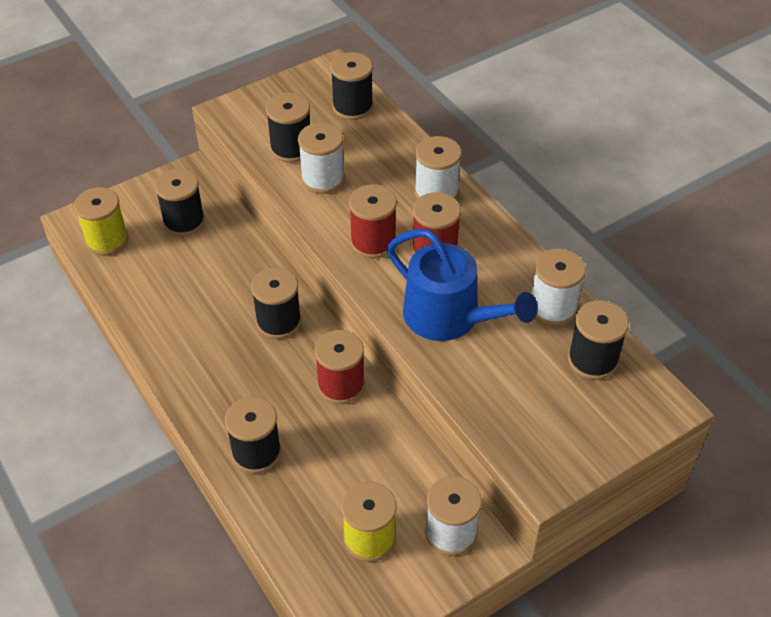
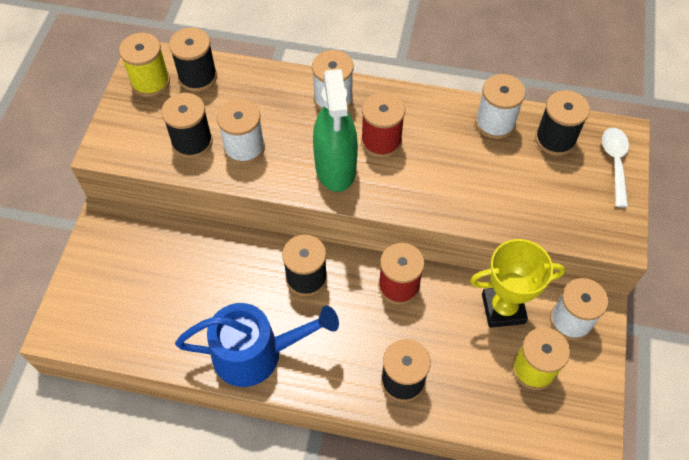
camera: 45 degrees left, 10 degrees up
(107, 240) = (103, 325): yellow spool -> yellow spool (150, 82)
(184, 221) = (146, 261): black spool -> none
(373, 242) = (335, 167): red spool -> green spray bottle
(403, 473) = (503, 309): none -> yellow trophy
(449, 317) = (445, 180): blue watering can -> blue watering can (256, 353)
(625, 421) = (615, 163): none -> white spoon

